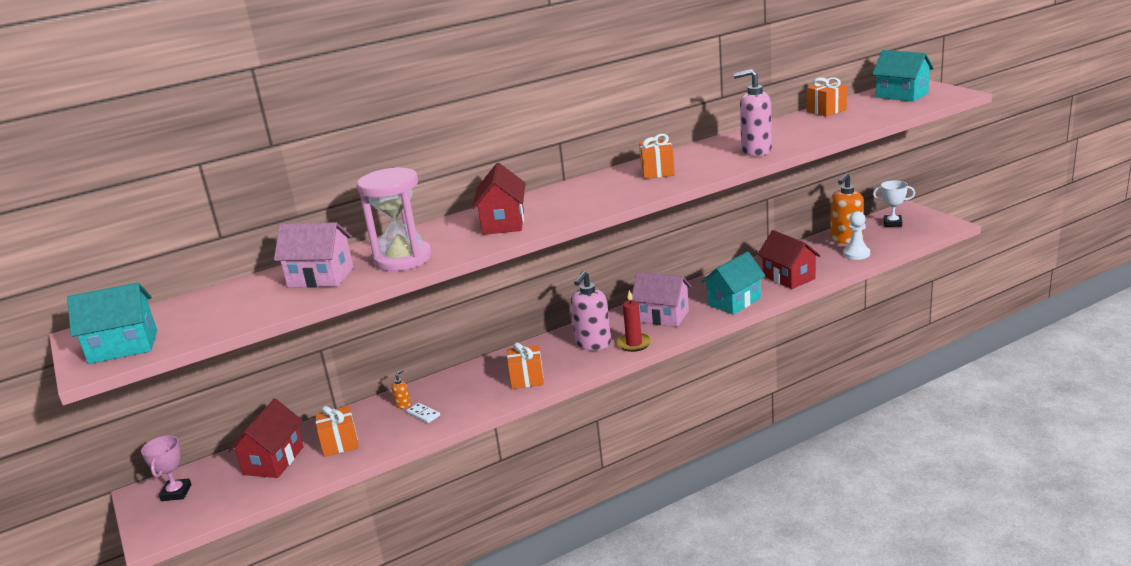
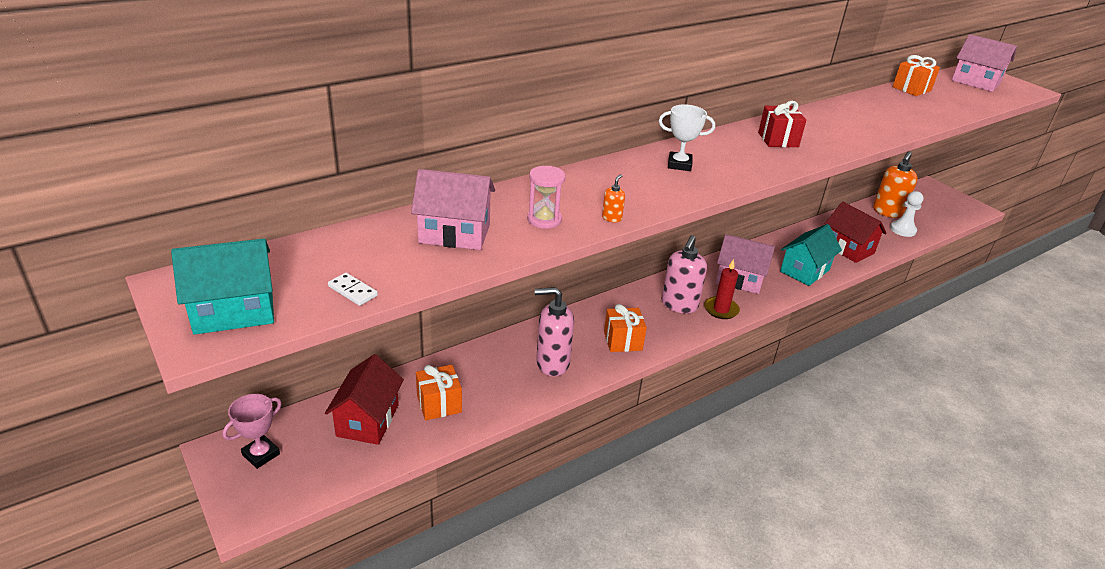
camera: 10 degrees left, 10 degrees up
(176, 493) = (261, 454): pink trophy -> pink trophy turned 45 degrees clockwise
(403, 259) = (544, 219): pink hourglass -> pink hourglass, size x0.53
(403, 405) = (497, 360): orange soap dispenser -> orange soap dispenser (612, 218)
(423, 414) = (523, 375): white domino -> white domino (352, 291)
(503, 223) = (640, 184): red house -> none
(657, 172) = (778, 140): orange gift -> red gift
(756, 151) = (868, 128): pink soap dispenser -> pink soap dispenser (552, 363)
(892, 223) = (924, 200): white trophy -> white trophy (679, 164)
(901, 95) = (975, 82): turquoise house -> pink house

